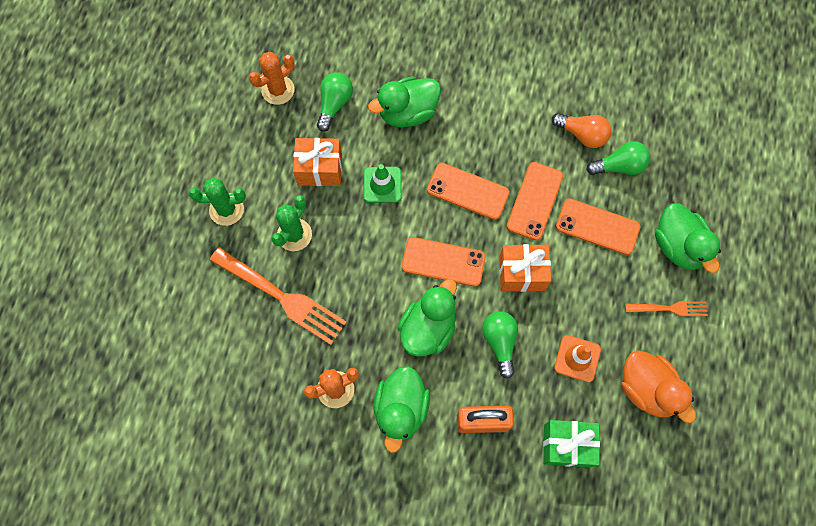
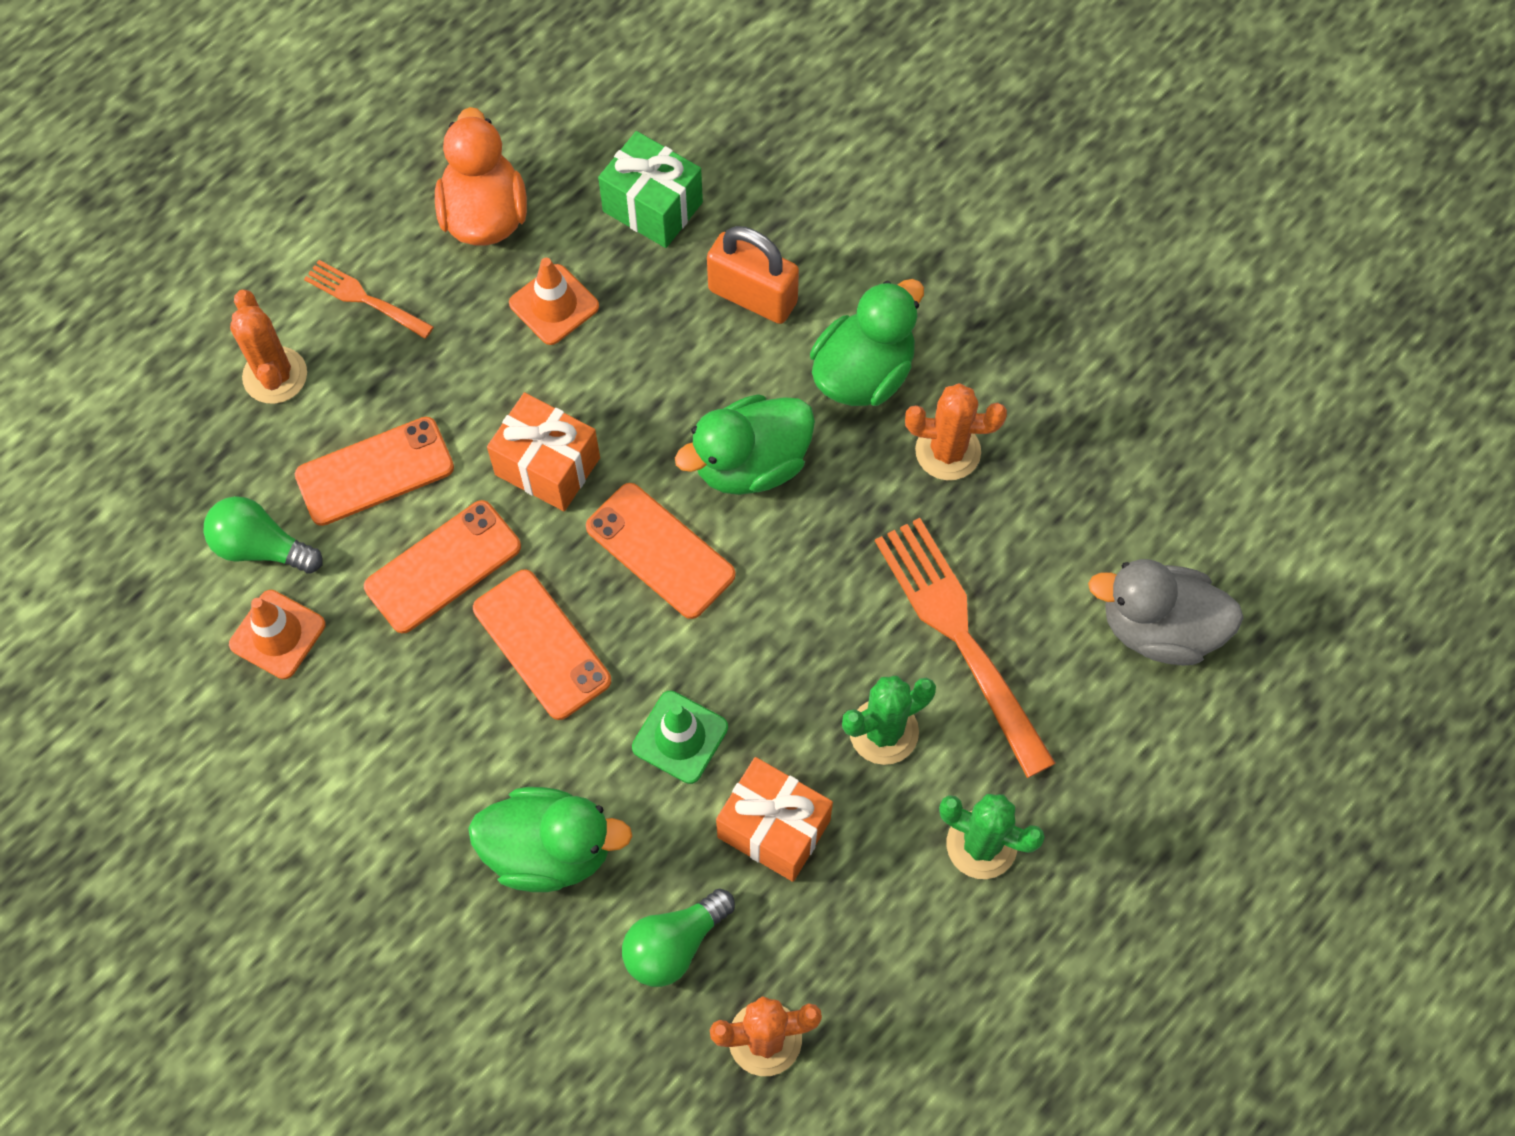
camera: 150 degrees left, 5 degrees down
(189, 353) = (1158, 628): none -> grey duck
(500, 342) = (653, 386): green light bulb -> none
(582, 134) = (277, 634): orange light bulb -> orange traffic cone
(597, 227) = (375, 471): orange phone -> orange phone turned 75 degrees counterclockwise
(678, 246) = (275, 375): green duck -> orange cactus

